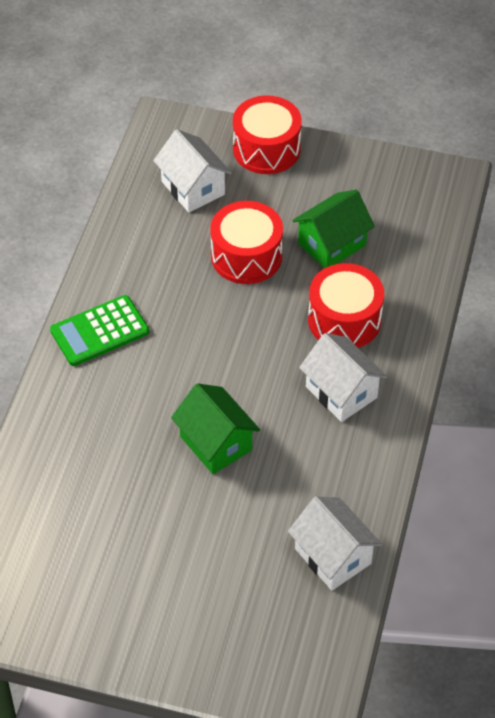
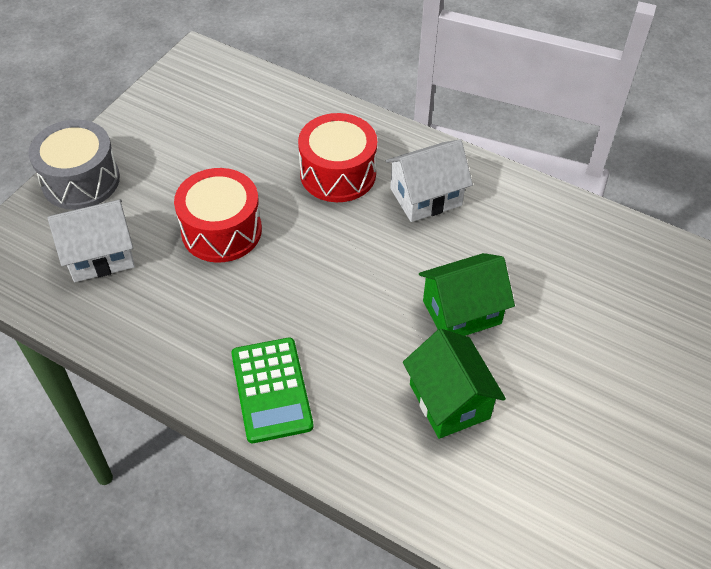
camera: 75 degrees left, 0 degrees up
(266, 149) = (81, 180): red drum -> grey drum
(332, 244) = (238, 160): green house -> green house (449, 401)
(333, 556) = (617, 249): white house -> none

